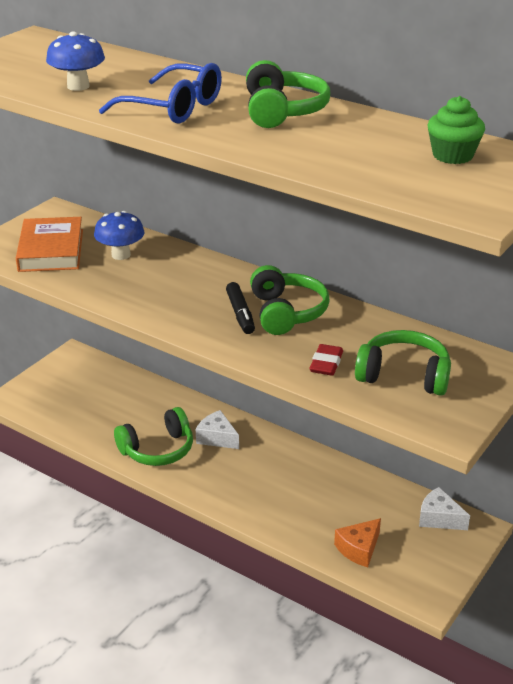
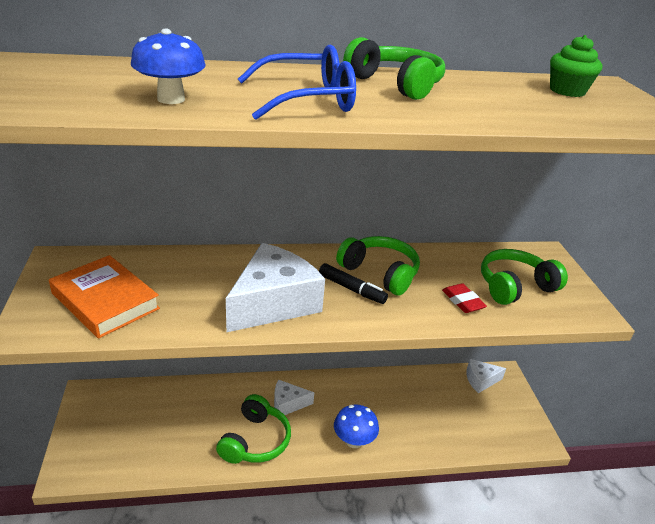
camera: 45 degrees left, 0 degrees up
(121, 255) = (182, 278): blue mushroom -> blue mushroom (354, 441)
(162, 298) = (273, 303): none -> white cheese
(359, 549) = (468, 432): orange cheese -> none

